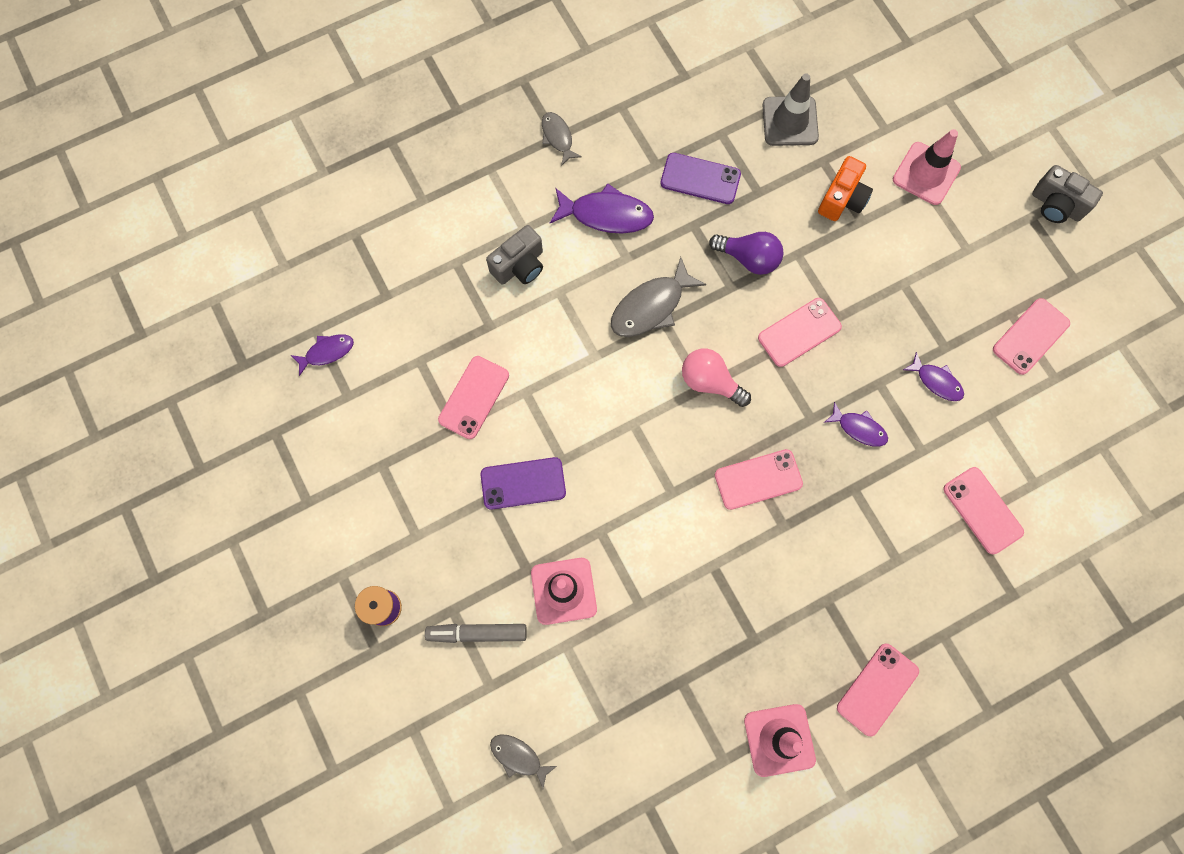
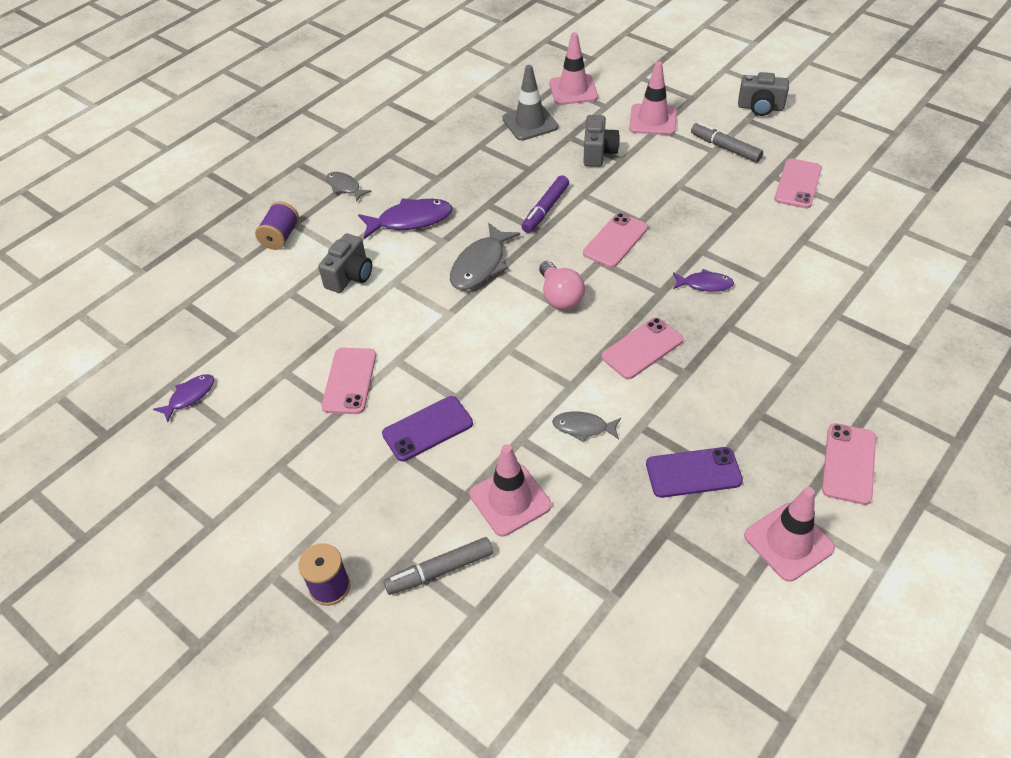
camera: 20 degrees left, 25 degrees down
(470, 182) = (280, 236): none -> purple spool
(518, 757) = (538, 669): grey fish -> grey fish (583, 427)
(700, 179) = (478, 176): purple phone -> purple phone (693, 473)
(710, 382) = (560, 297): pink light bulb -> pink light bulb turned 120 degrees counterclockwise
(748, 258) = (545, 209): purple light bulb -> purple marker
(842, 199) = (598, 153): orange camera -> grey camera
(861, 88) = (573, 90): none -> pink traffic cone
(936, 381) = (746, 234): purple fish -> none
(982, 250) = (725, 148): none -> grey marker
(982, 510) = (842, 302): pink phone -> none

